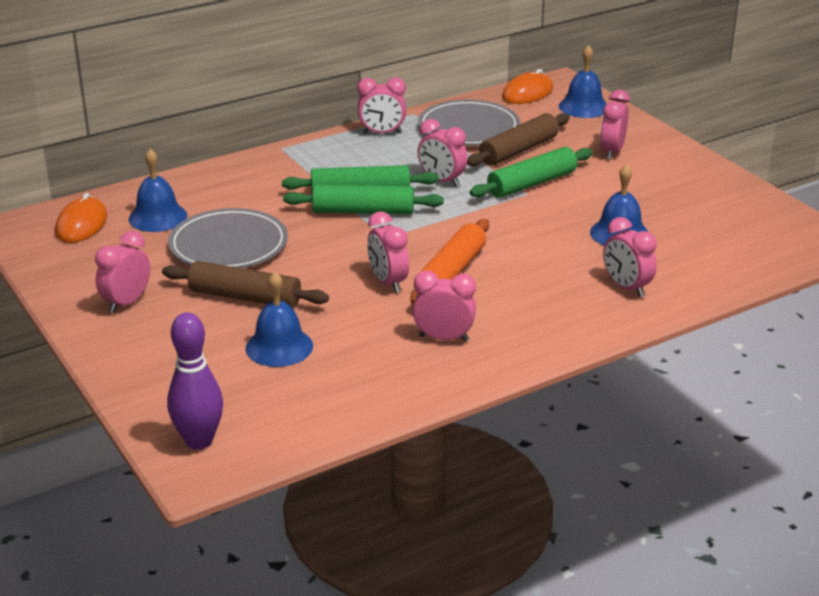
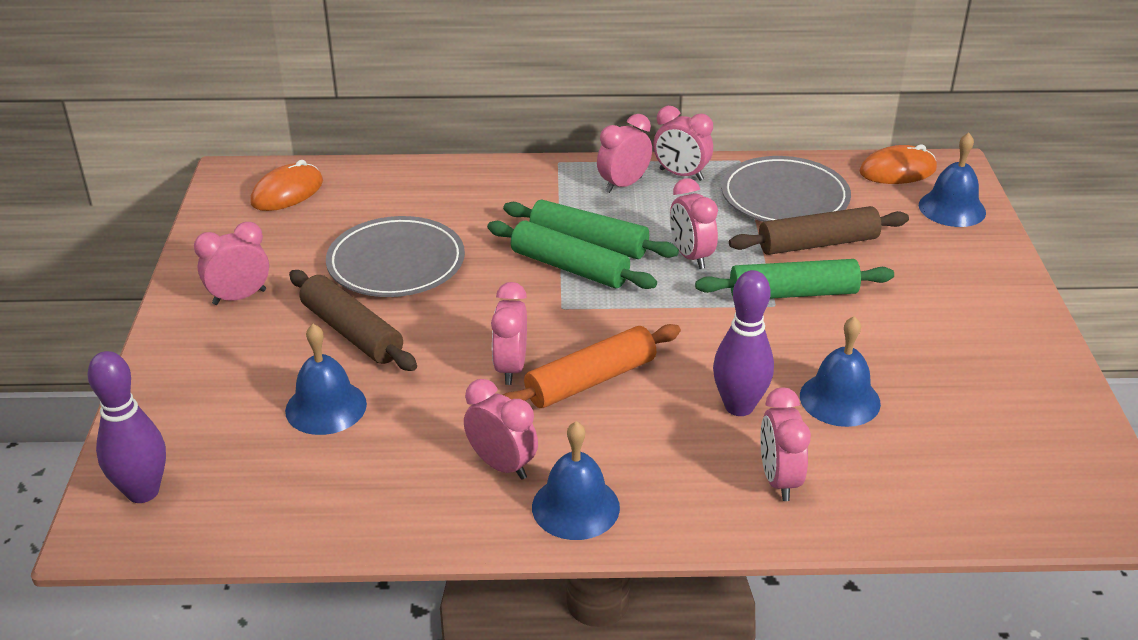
camera: 30 degrees right, 5 degrees up
(157, 217) = (362, 206): blue bell -> blue bell (575, 507)
(562, 257) = (739, 406): none -> purple bowling pin
(612, 152) = (933, 281): pink clock -> pink clock (623, 185)

